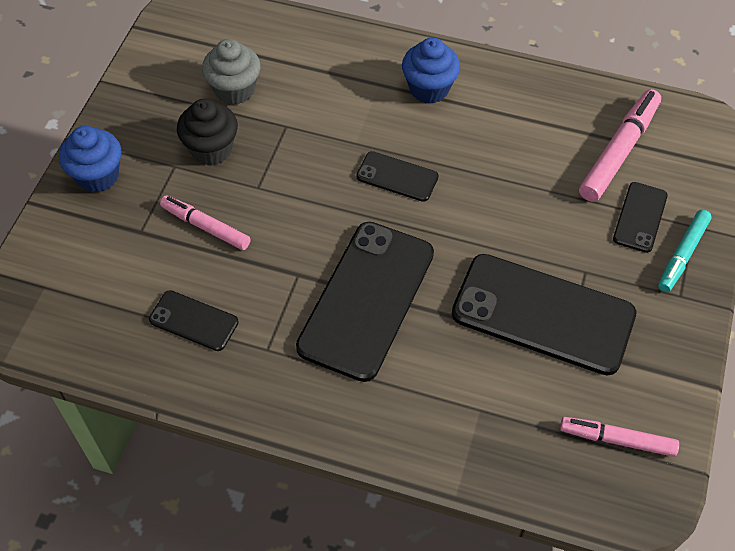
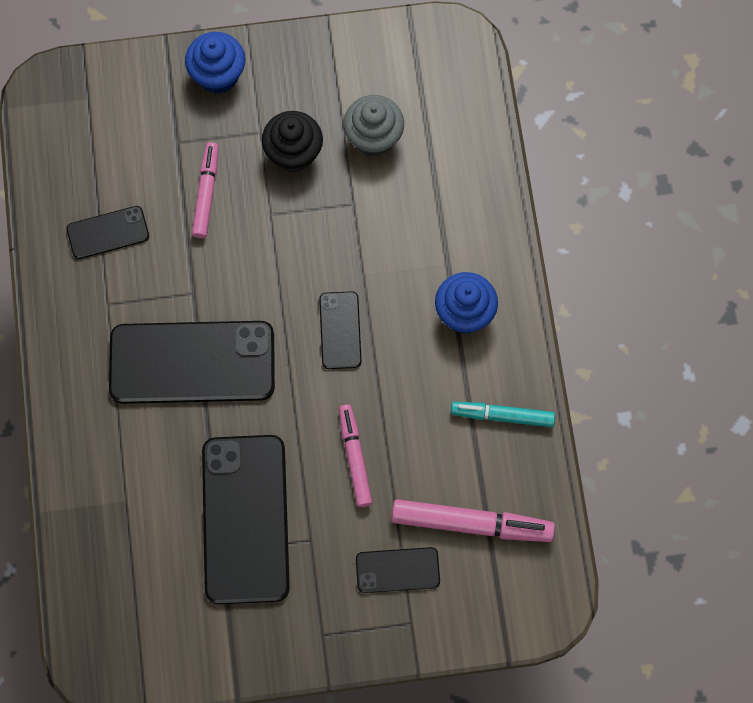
camera: 65 degrees right, 15 degrees up
(193, 321) = (108, 232): black phone -> black phone turned 75 degrees clockwise
(617, 439) = (145, 625): pink marker -> pink marker (355, 457)
(682, 255) = (370, 623): turquoise marker -> turquoise marker (502, 416)

